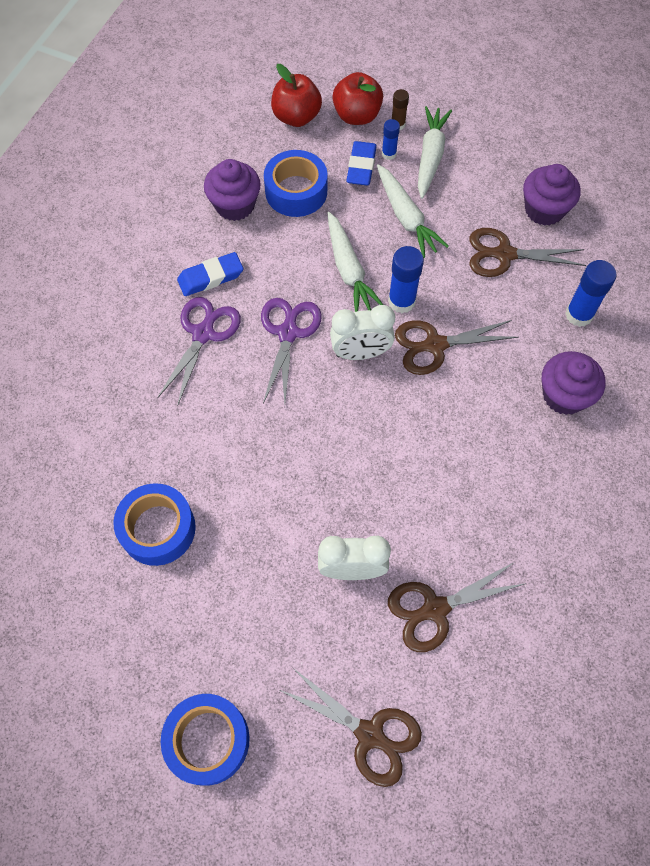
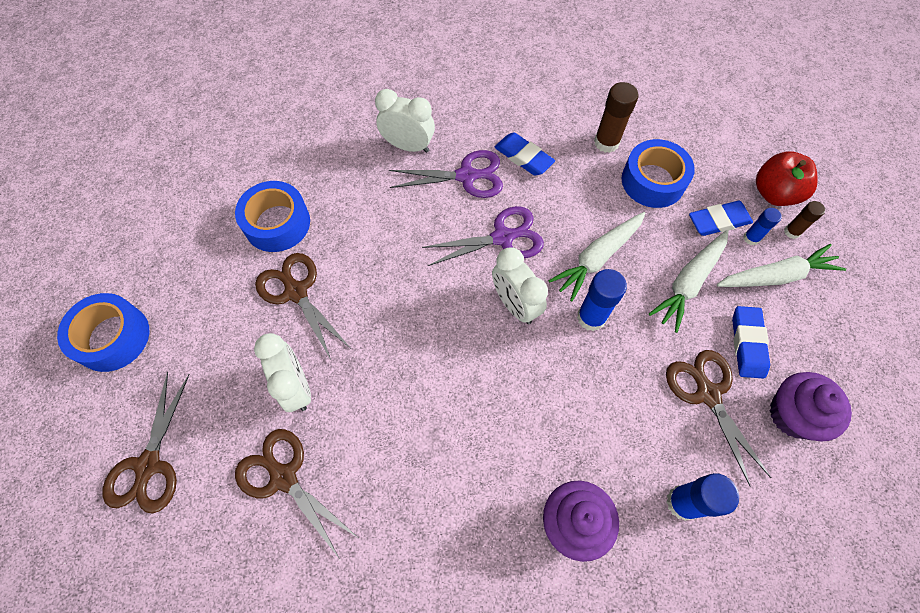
camera: 65 degrees right, 0 degrees up
(136, 370) = (408, 146): none -> white clock
(235, 205) = (606, 142): purple cupcake -> brown glue stick
(296, 117) = (734, 147): red apple -> none
(435, 345) = (560, 367): brown scissors -> brown scissors (296, 292)
(477, 207) = (747, 344): none -> blue eraser

